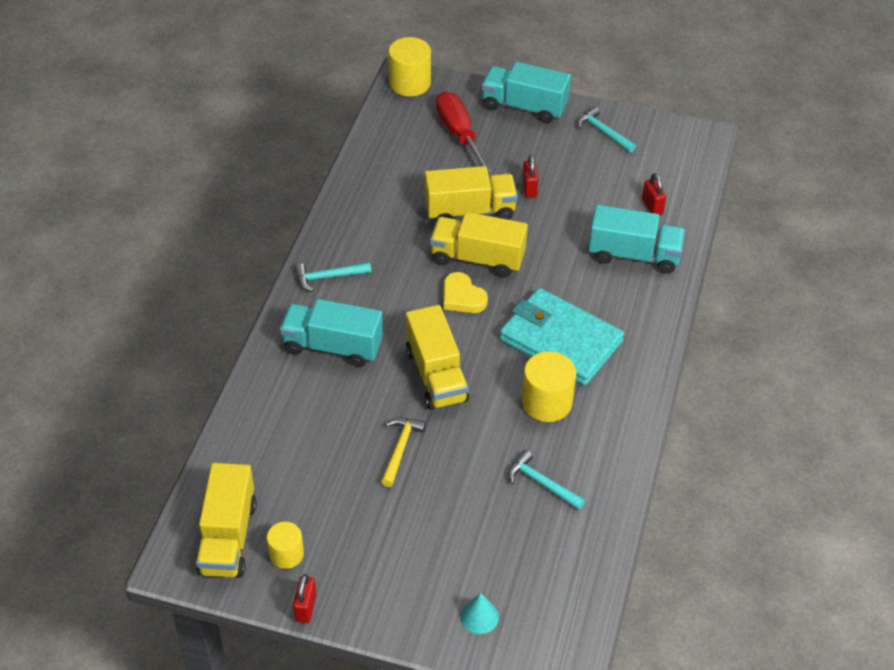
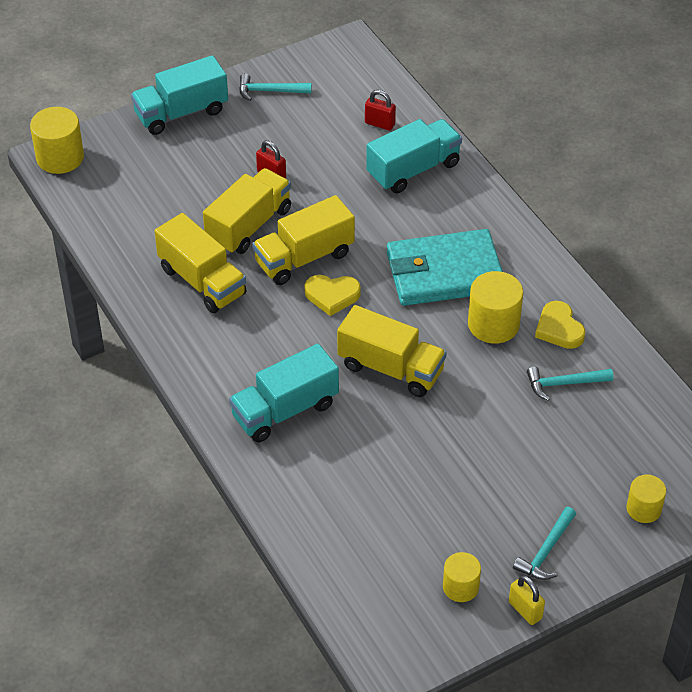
camera: 45 degrees left, 0 degrees up
(228, 537) = (402, 614): yellow truck -> yellow truck (202, 281)
(306, 608) = (525, 610): red padlock -> yellow padlock
(328, 277) = (207, 361): turquoise hammer -> turquoise hammer (546, 551)
(400, 449) = (438, 442): yellow hammer -> none
(459, 134) = (158, 171): red screwdriver -> none
(479, 616) = (643, 509): turquoise cone -> yellow cylinder
(590, 443) = (559, 329): none -> yellow heart

